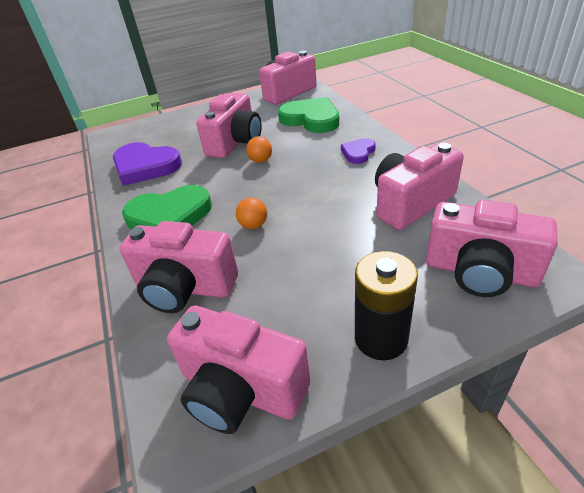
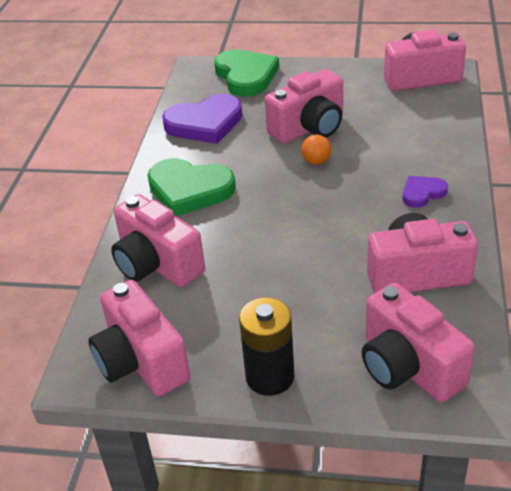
camera: 30 degrees right, 0 degrees up
(145, 166) = (205, 123): purple heart -> purple heart turned 75 degrees counterclockwise
(253, 225) = (253, 231): orange ball -> none
(311, 119) = (413, 127): green heart -> green heart (246, 76)

